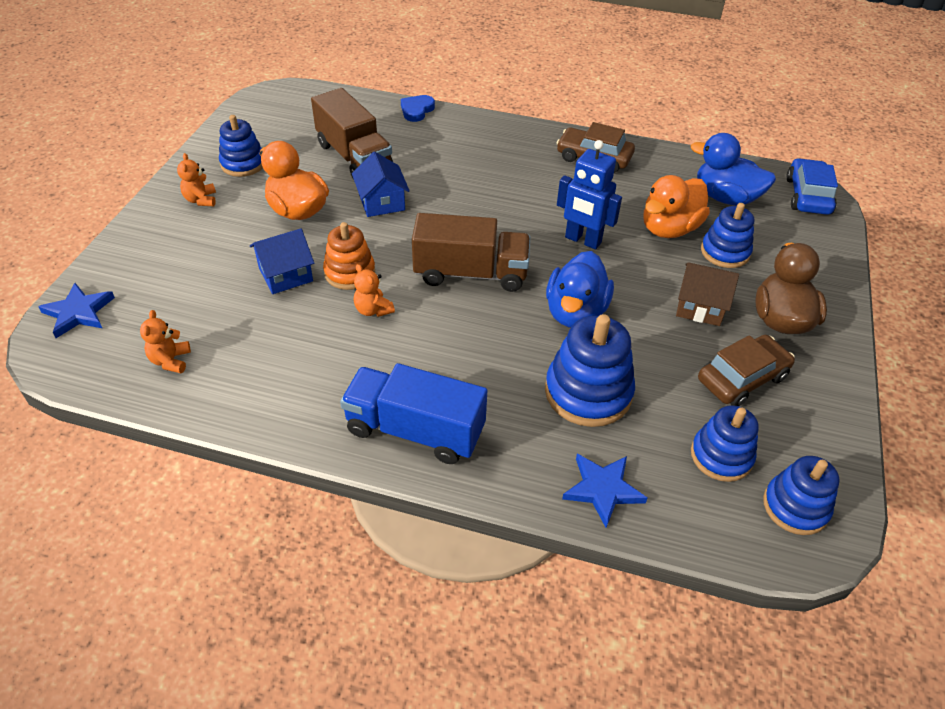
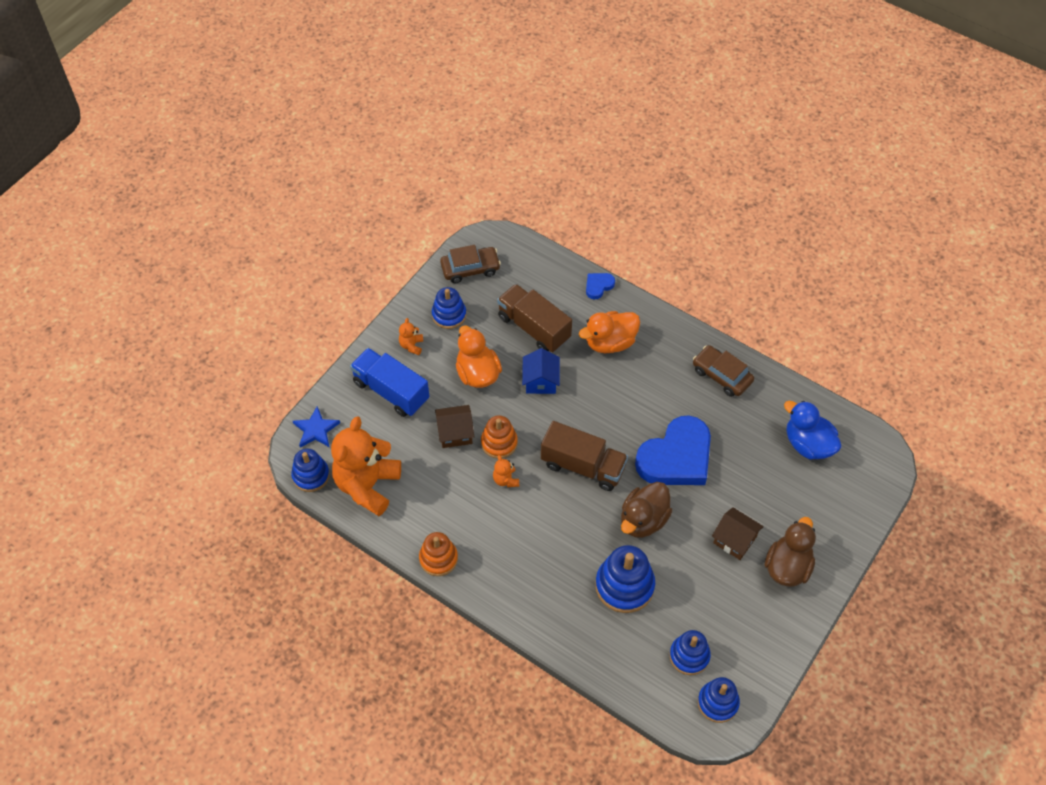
camera: 20 degrees right, 10 degrees up
(170, 361) = (367, 485): orange teddy bear -> orange teddy bear, size x2.47
(285, 275) = (455, 433): blue house -> brown house
(304, 426) = (438, 559): none -> orange stacking toy
(354, 157) = (534, 328): brown truck -> brown truck turned 150 degrees clockwise
(415, 430) = (504, 581): blue truck -> blue truck (391, 391)
(575, 312) = (643, 520): blue duck -> brown duck
(582, 240) = (676, 457): blue robot -> blue heart
(603, 489) = (604, 655): blue star -> none
(669, 229) = (747, 463): orange duck -> orange duck (610, 342)
(725, 252) = (779, 497): blue stacking toy -> blue stacking toy (311, 475)
(742, 378) = (733, 605): brown car -> brown car (470, 269)
(808, 196) = (876, 460): blue car -> none

